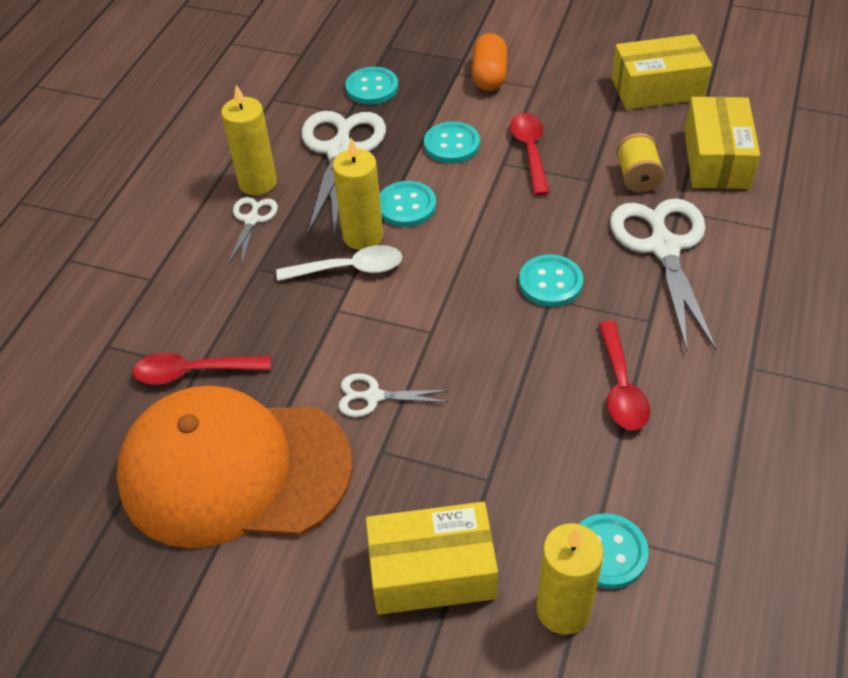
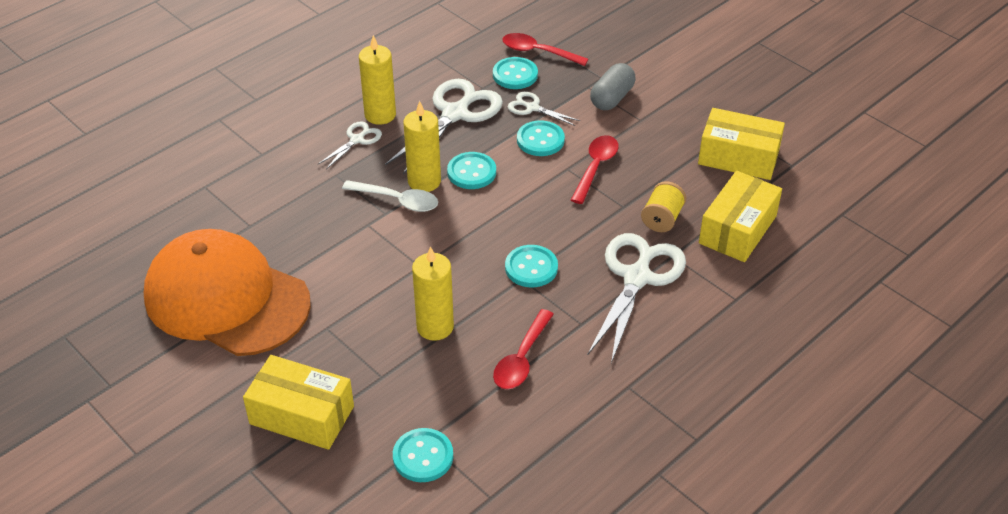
camera: 25 degrees right, 5 degrees down
(193, 372) = (245, 227): red spoon -> red spoon (538, 52)
(373, 396) = (348, 292): white scissors -> white scissors (532, 108)
(489, 76) = (612, 98): orange capsule -> grey capsule
(563, 609) = (366, 476): yellow candle -> yellow candle (435, 327)

